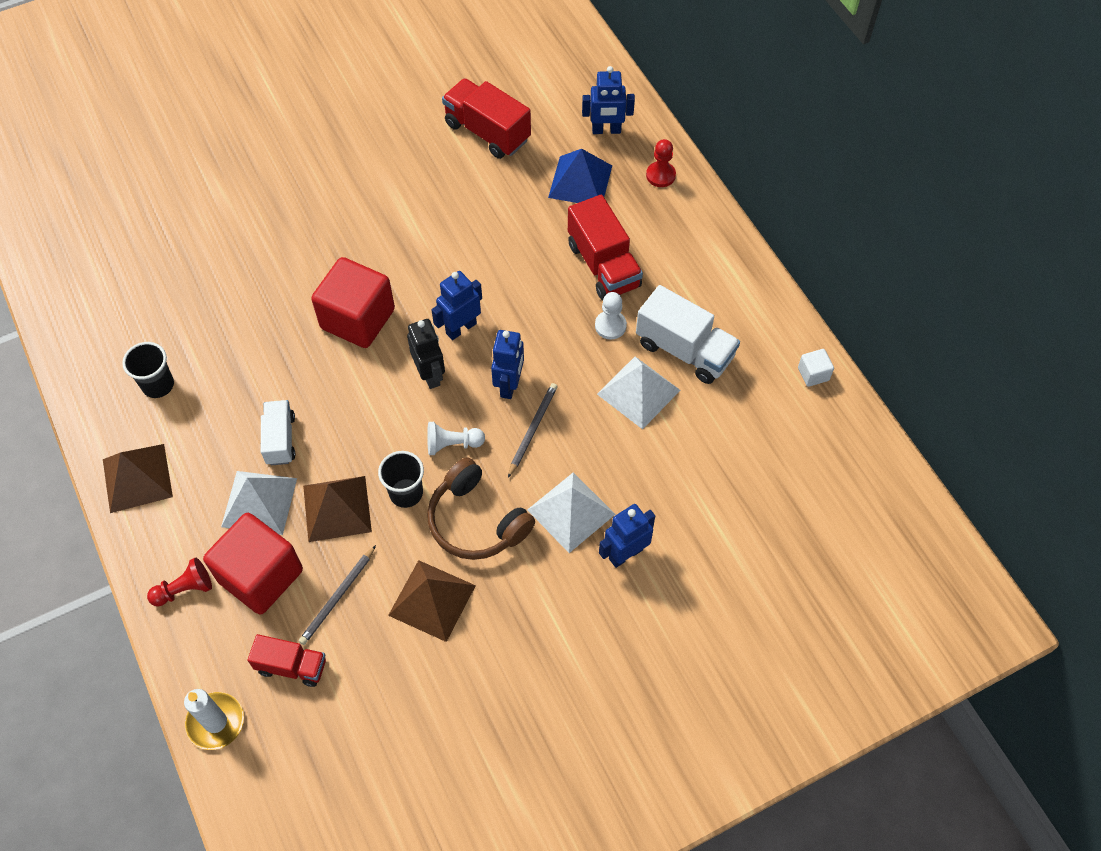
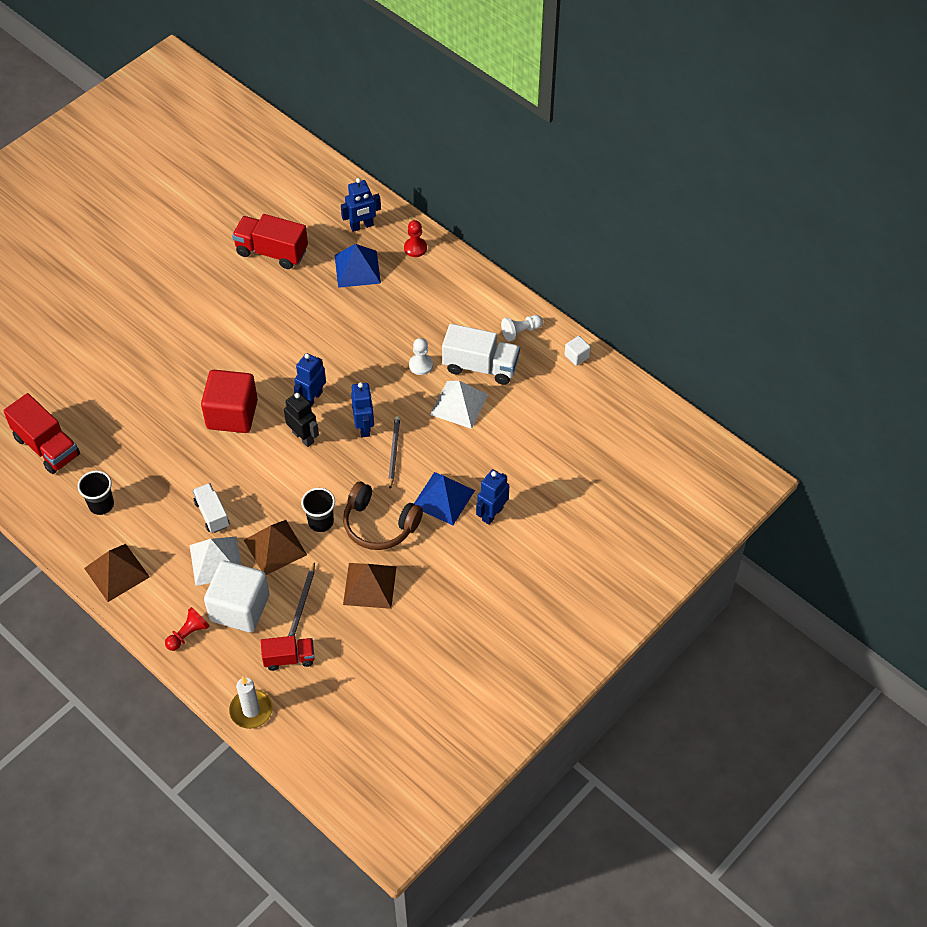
camera: 20 degrees left, 5 degrees down
(260, 575) = (239, 608): red cube -> white cube
(452, 444) = (340, 479): white pawn -> white pawn (520, 331)
(571, 511) = (443, 498): white pyramid -> blue pyramid
(603, 265) = (399, 324): red truck -> red truck (47, 446)

